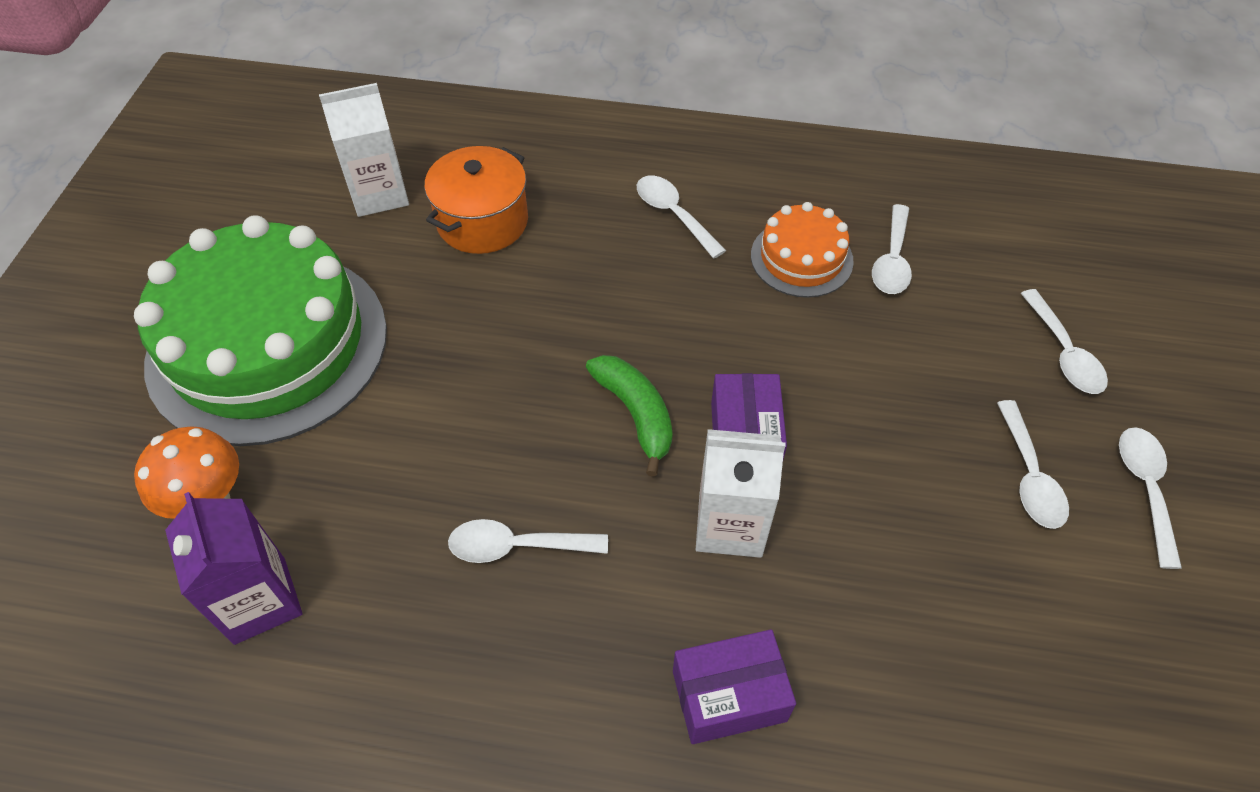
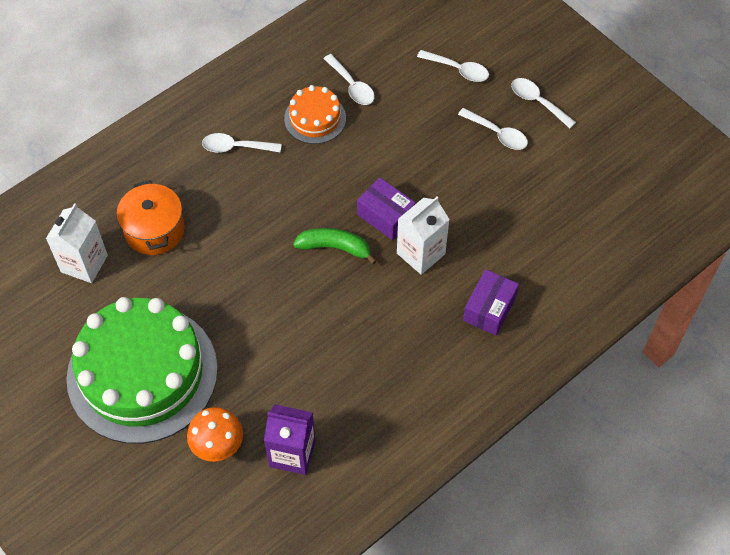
camera: 50 degrees left, 5 degrees up
(517, 546) = (357, 338): white spoon -> none

